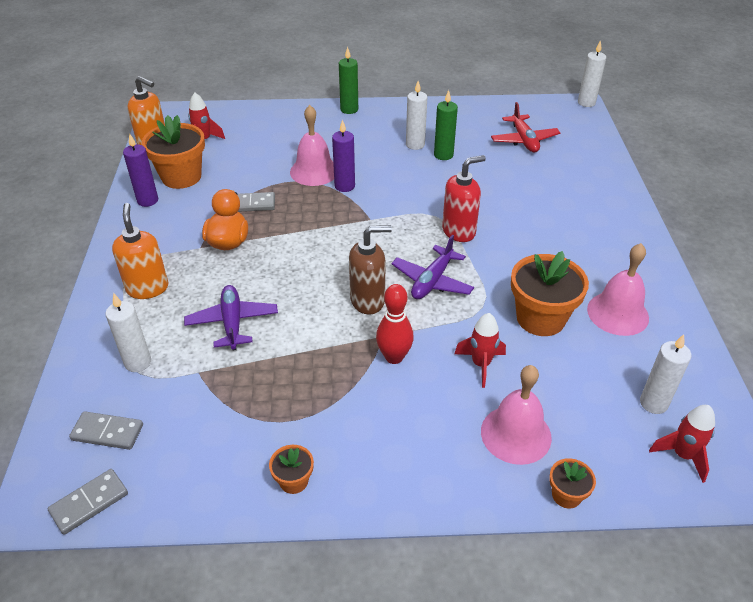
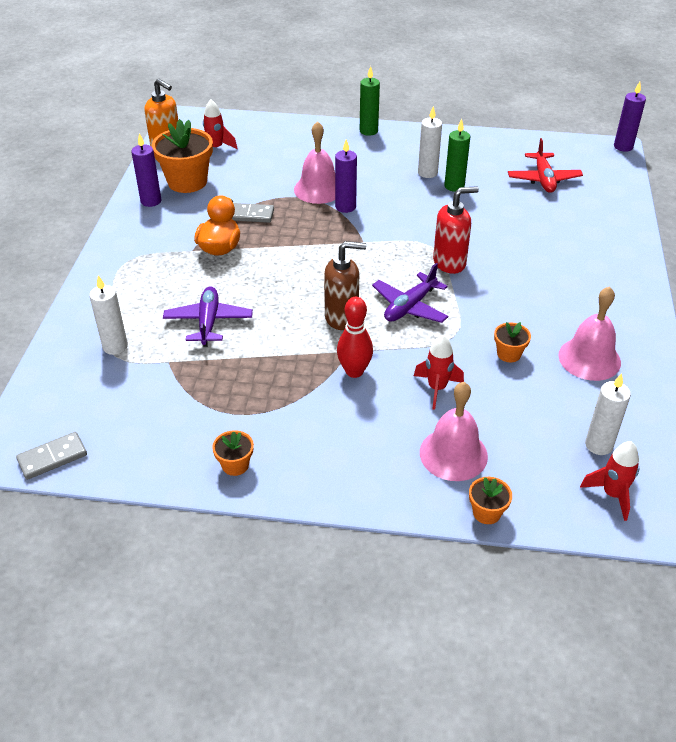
camera: 10 degrees right, 0 degrees up
(107, 432) = (78, 402): grey domino -> none
(147, 288) = (136, 282): orange soap dispenser -> none
(540, 318) = (509, 354): orange flower pot -> orange flower pot, size x0.49
(586, 103) = (623, 146): white candle -> purple candle

